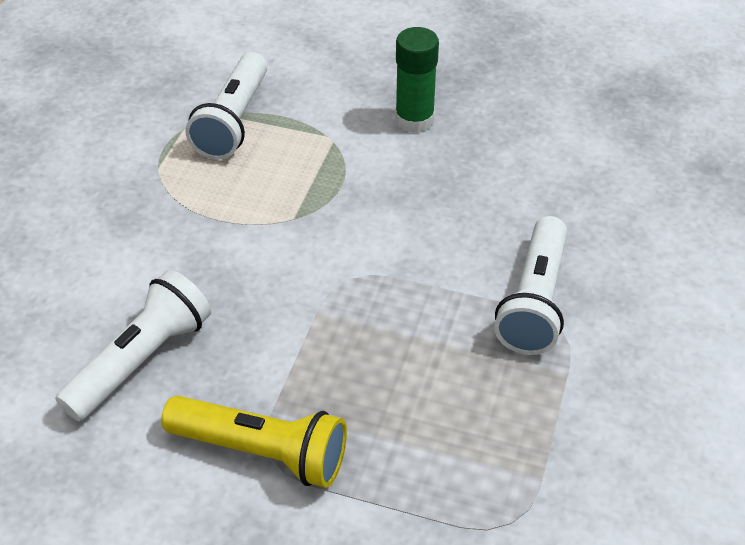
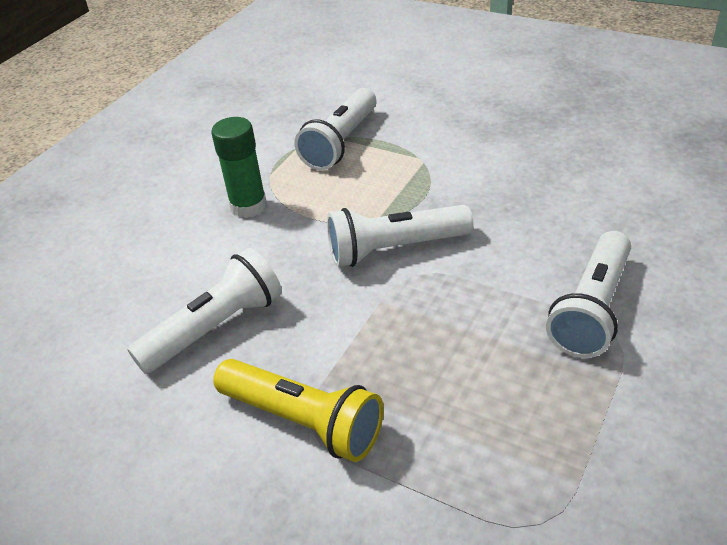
camera: 15 degrees right, 5 degrees down
(320, 250) = (394, 249): none -> white flashlight
(414, 120) = (499, 149): green glue stick -> green glue stick (248, 206)

